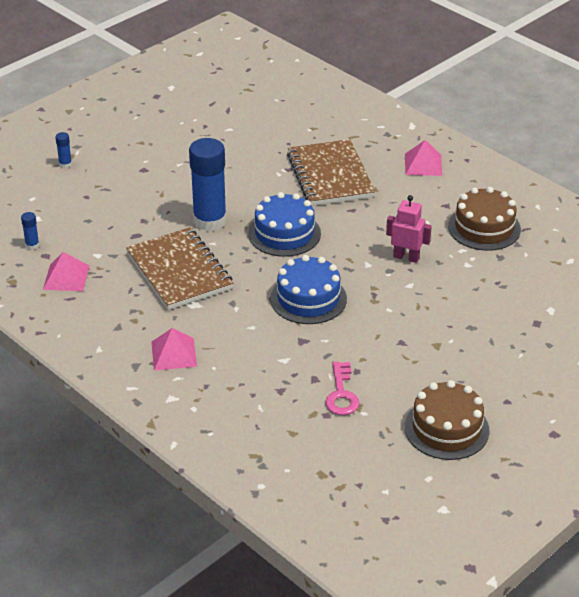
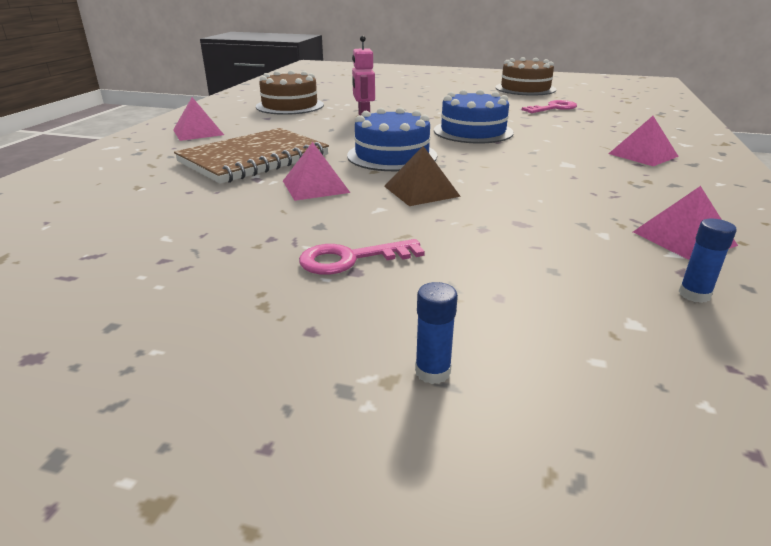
camera: 120 degrees left, 10 degrees down
(154, 171) = (351, 259): none -> pink key
(179, 271) = (536, 181): brown notebook -> none
(210, 220) = (421, 191): blue glue stick -> brown pyramid
(254, 186) = (315, 186): none -> pink pyramid

